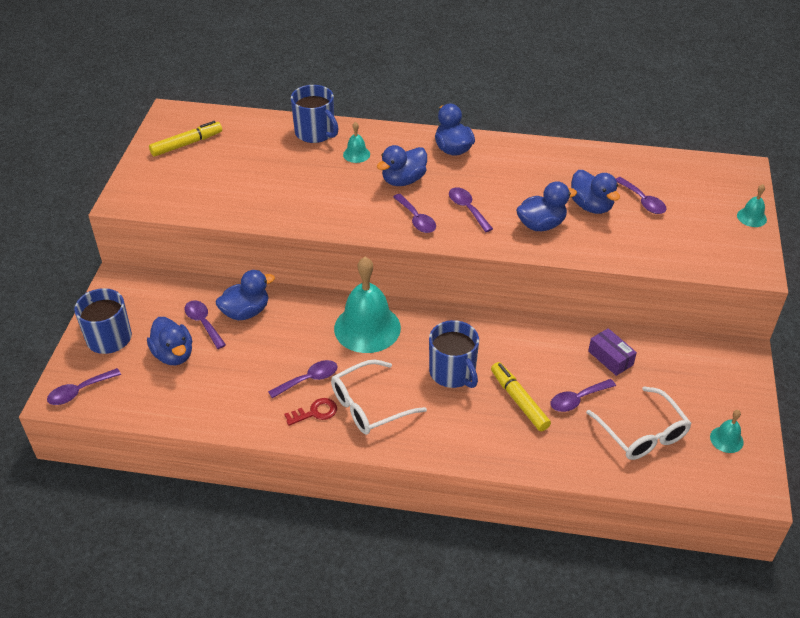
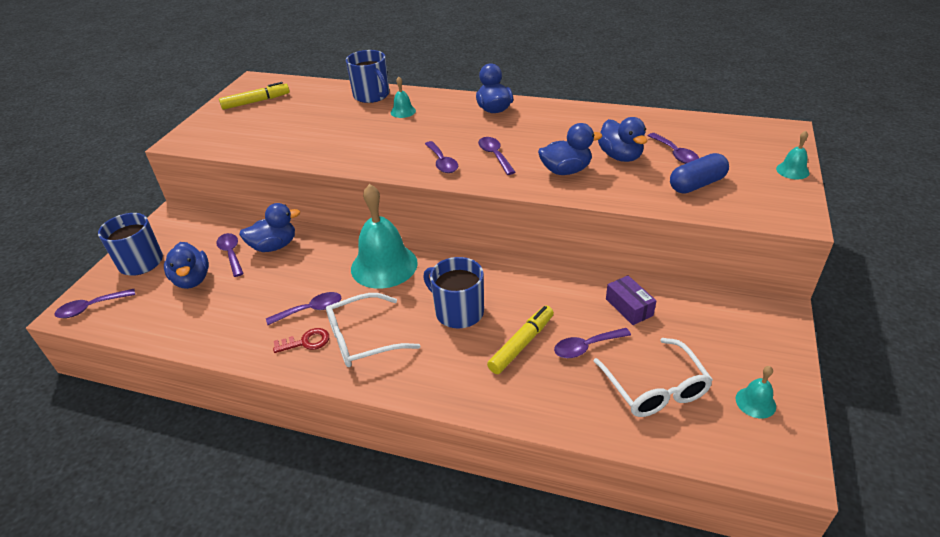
camera: 10 degrees right, 5 degrees down
(403, 180) = (440, 132): blue duck -> none
(453, 372) = (458, 311): blue mug -> blue mug turned 150 degrees clockwise
(519, 401) = (521, 344): yellow marker -> yellow marker turned 60 degrees clockwise
(666, 236) = (697, 184): none -> blue capsule

